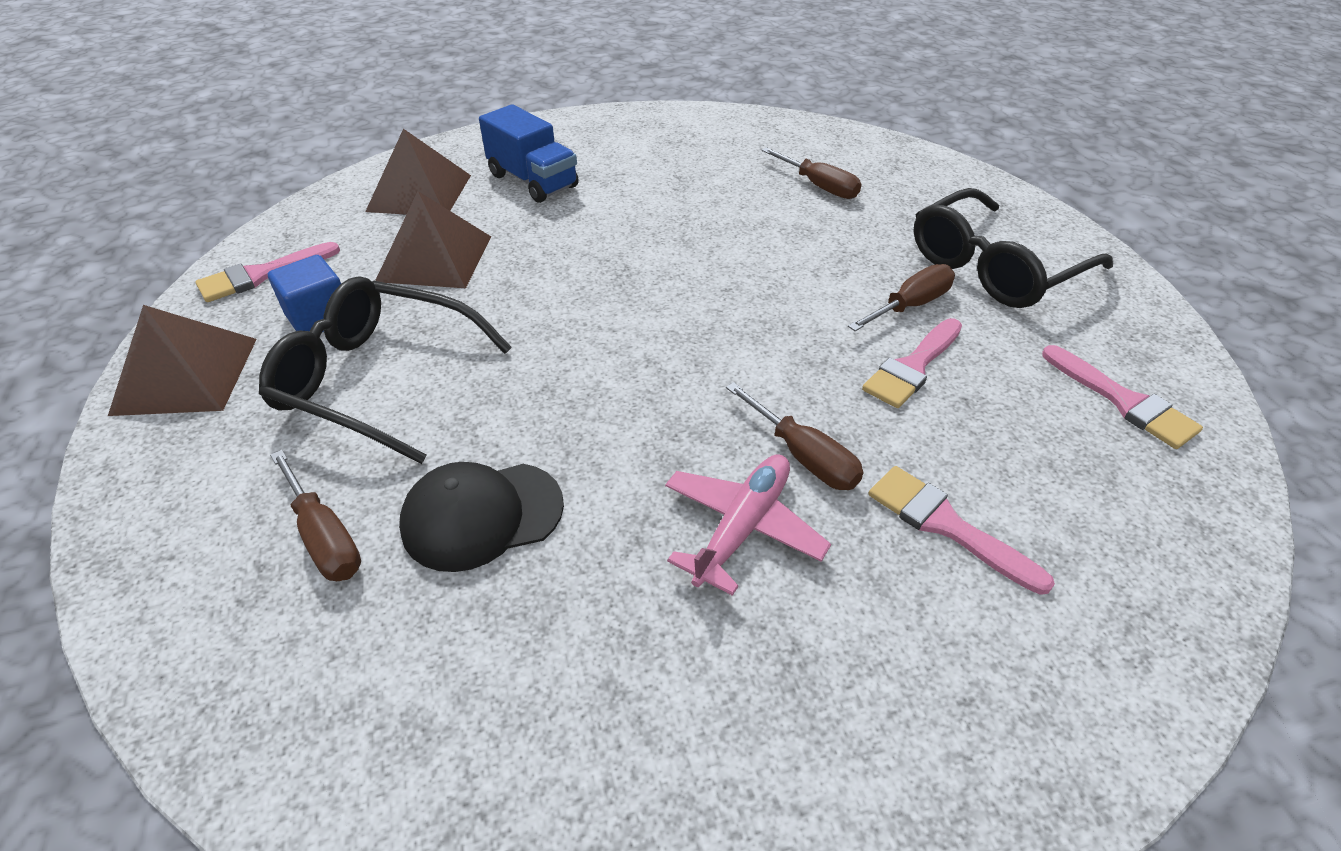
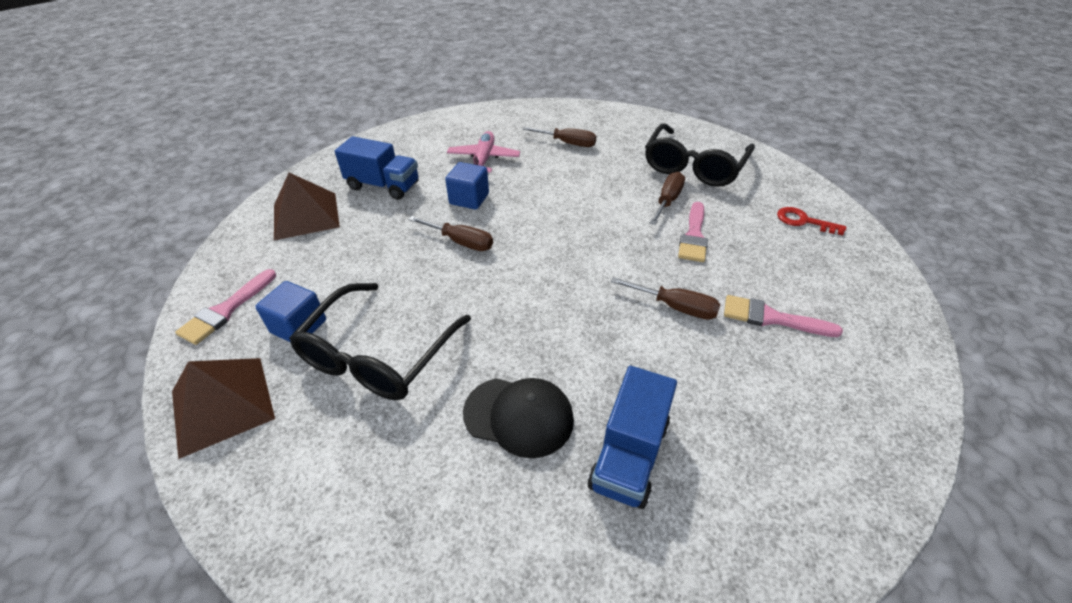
camera: 25 degrees left, 0 degrees up
(324, 537) = (424, 474): brown screwdriver -> brown screwdriver (460, 242)
(378, 380) = (378, 354): black glasses -> black glasses turned 60 degrees counterclockwise
(434, 258) = (353, 258): brown pyramid -> none
(482, 515) = (519, 416): black cap -> black cap turned 120 degrees counterclockwise
(583, 623) = (629, 455): none -> blue truck
(626, 225) = (469, 199): none -> blue cube
(742, 527) = (673, 360): pink plane -> pink plane (484, 159)
(1123, 401) = (803, 221): pink brush -> red key

